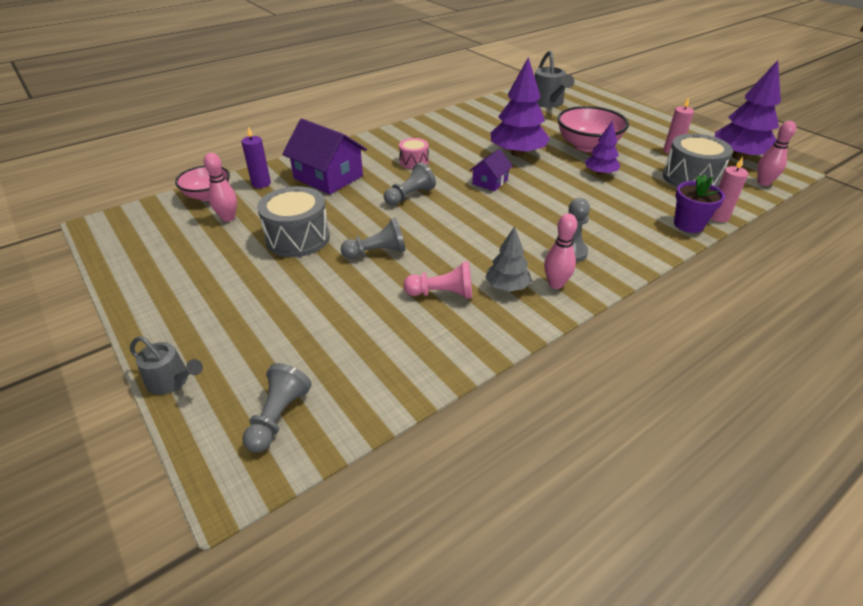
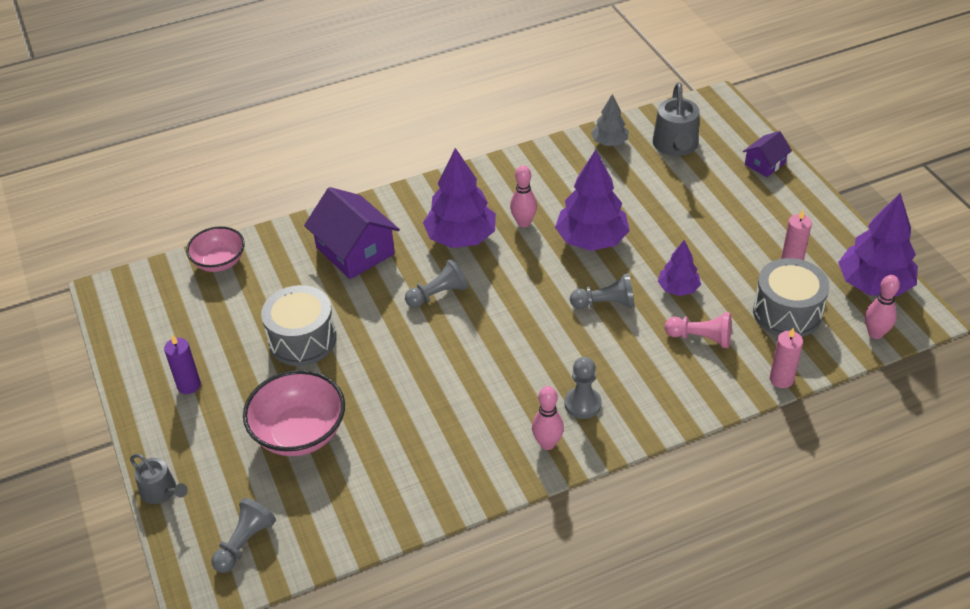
camera: 15 degrees right, 5 degrees up
(228, 218) = (236, 300): pink bowling pin -> pink bowling pin (523, 223)
(261, 183) = (279, 251): purple candle -> purple candle (189, 385)
(377, 252) = (378, 372): grey pawn -> grey pawn (605, 304)
(414, 162) = (461, 238): pink drum -> purple tree
(442, 293) = (427, 436): pink pawn -> pink pawn (701, 338)
(490, 182) = (538, 284): purple house -> purple house (765, 164)
(507, 286) = (496, 438): grey tree -> grey tree (609, 142)
(587, 146) = (687, 237): pink bowl -> pink bowl (299, 433)
(688, 224) = (739, 385): purple flower pot -> none

